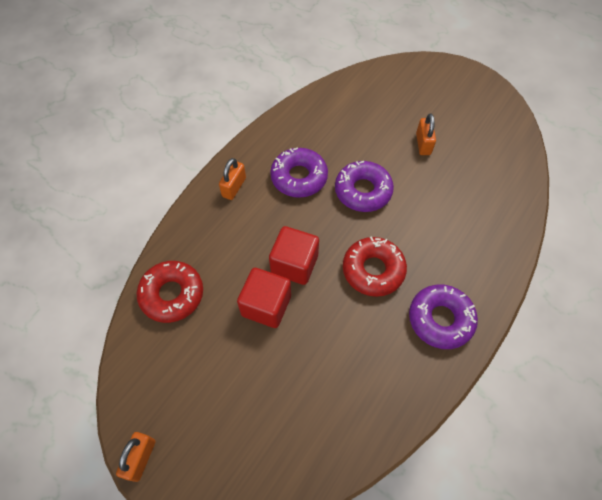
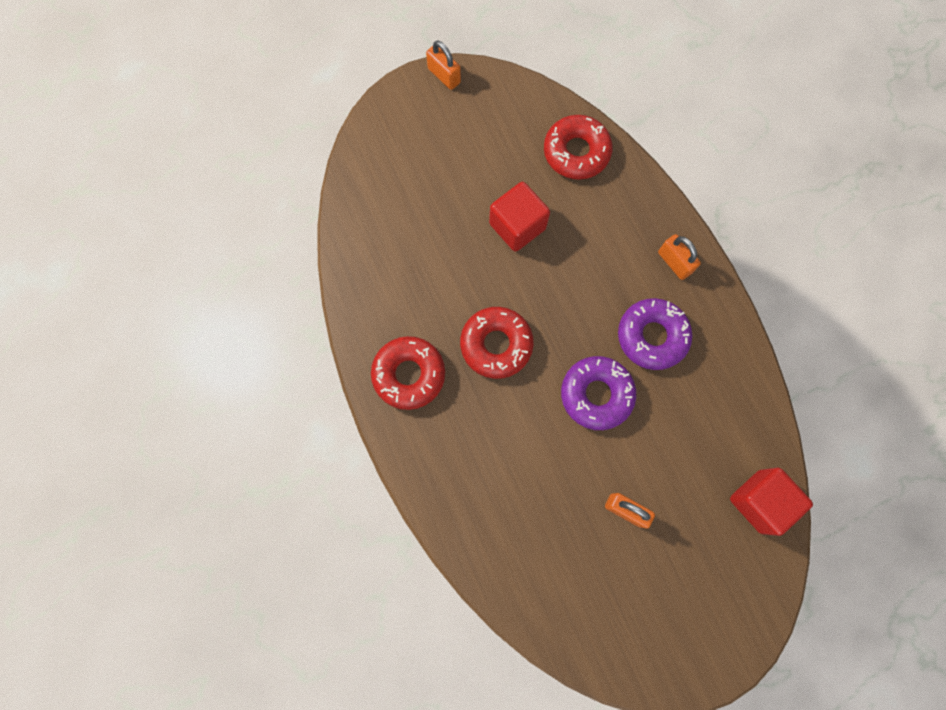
camera: 120 degrees right, 15 degrees up
(294, 264) = (546, 274): red cube -> red cube (759, 501)
(440, 319) = (409, 374): purple donut -> red donut

